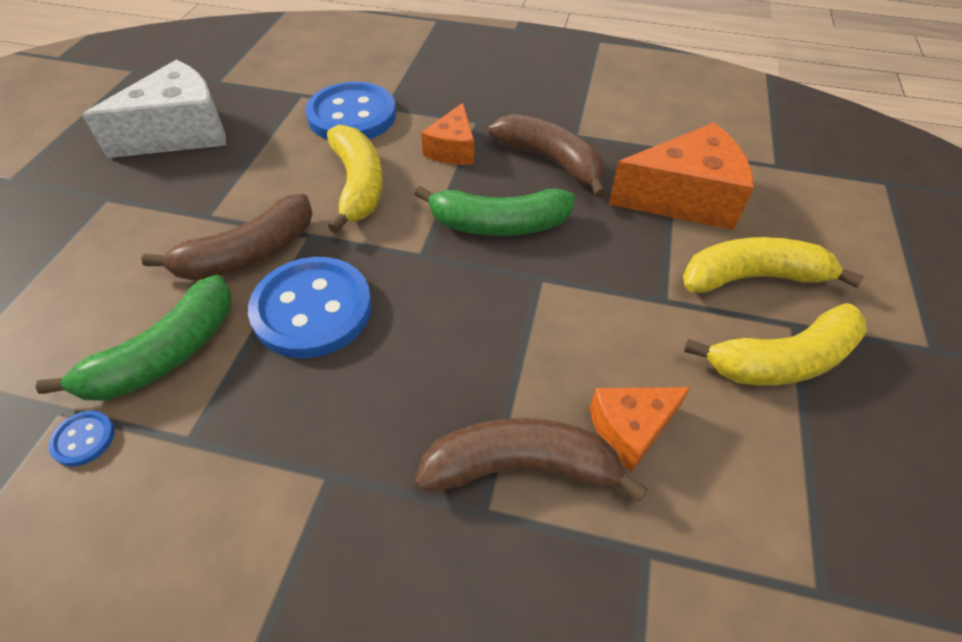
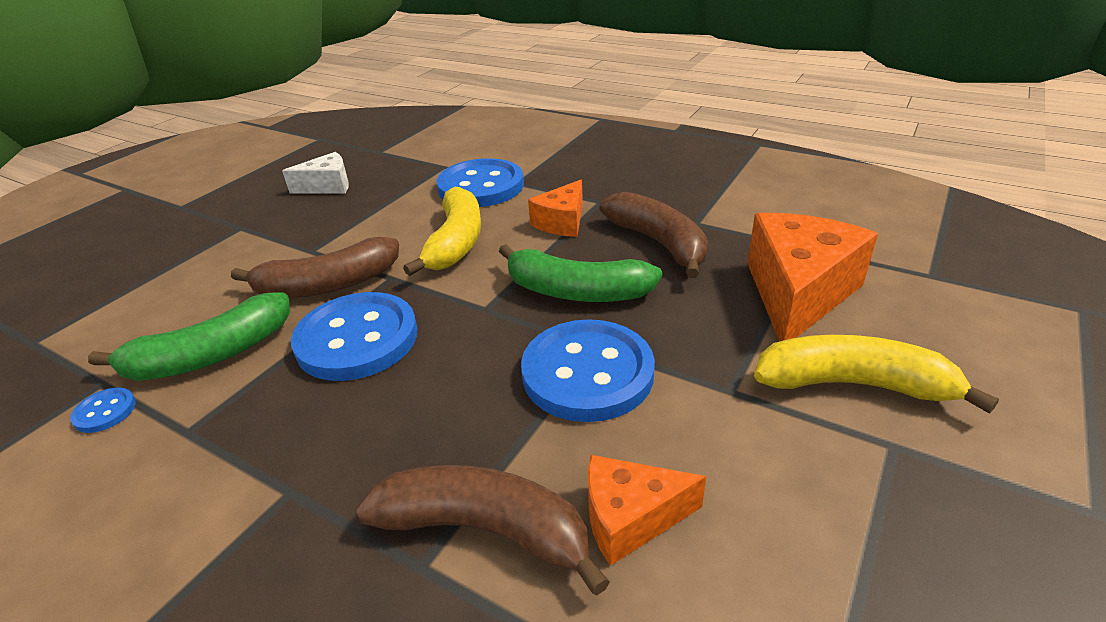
camera: 20 degrees right, 15 degrees down
(181, 133) = (328, 186): white cheese -> white cheese, size x0.57
(543, 305) = (587, 373): none -> blue button
(684, 198) = (797, 293): orange cheese -> orange cheese turned 75 degrees counterclockwise
(782, 360) = (860, 481): yellow banana -> none

